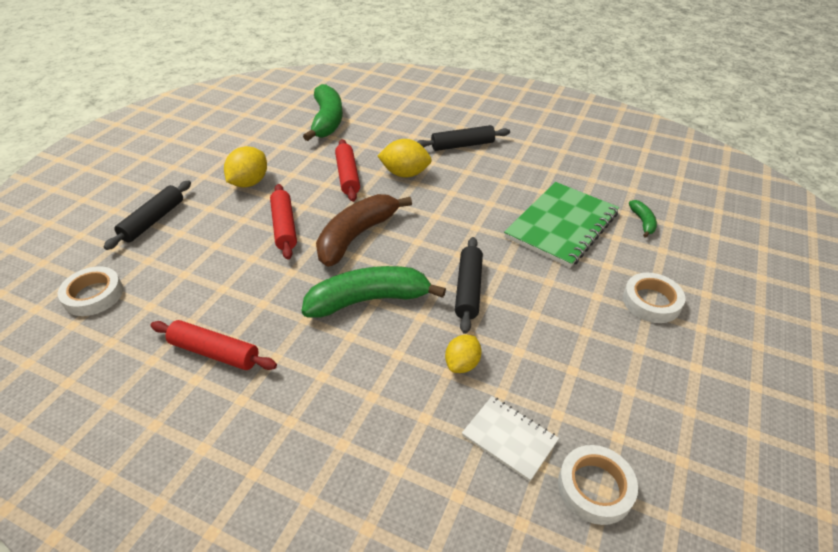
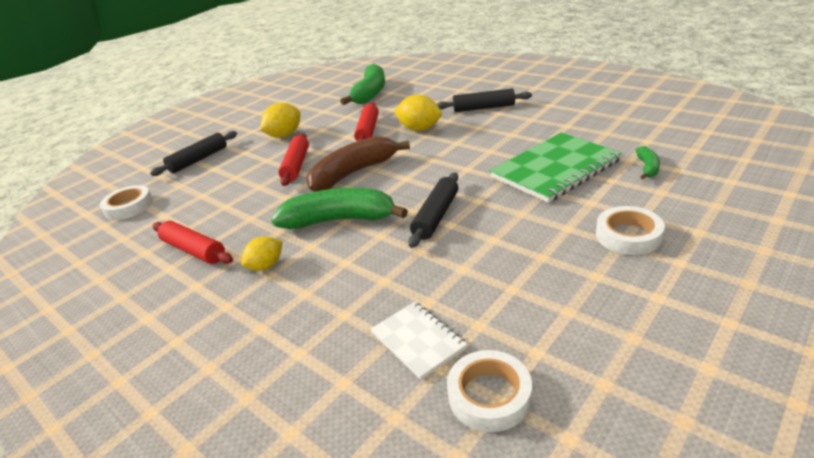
camera: 20 degrees right, 10 degrees down
(462, 364) = (401, 274): yellow lemon -> yellow lemon (266, 266)

